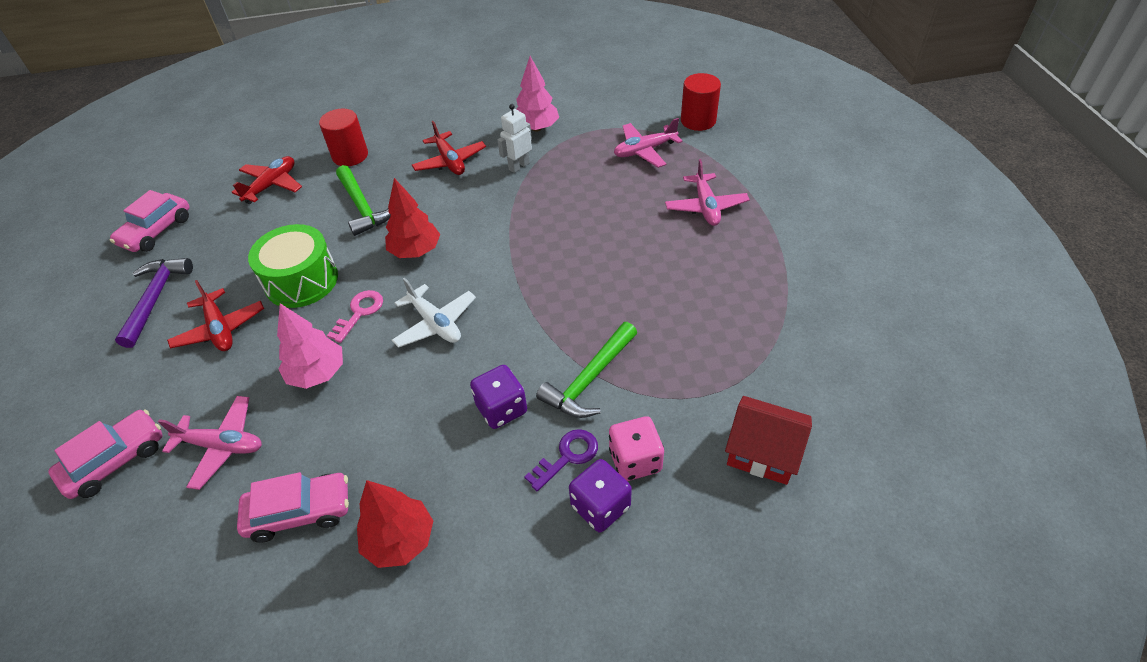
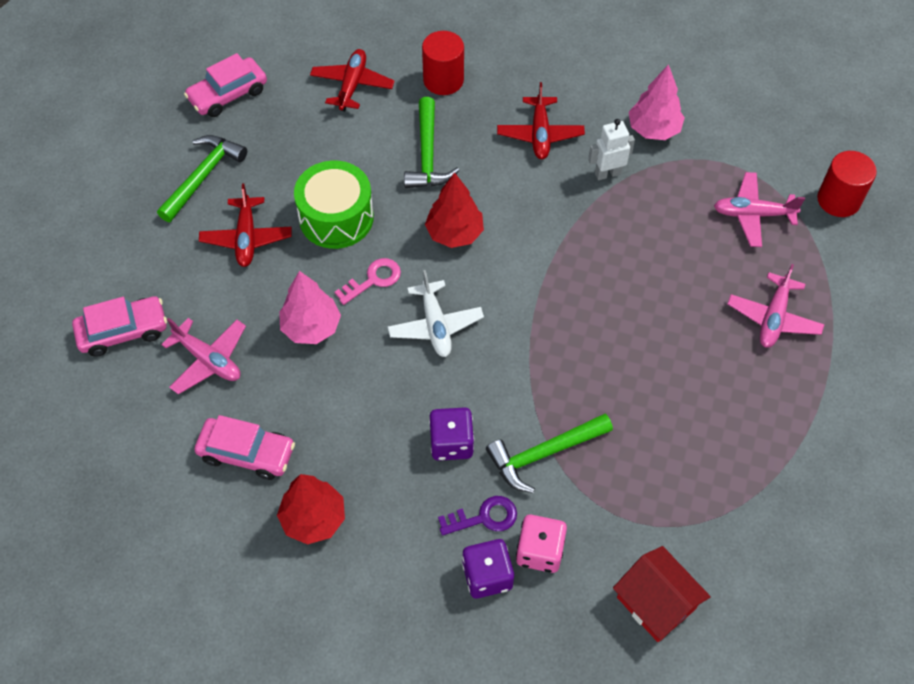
camera: 25 degrees right, 10 degrees up
(156, 298) = (203, 176): purple hammer -> green hammer
(271, 185) = (352, 85): red plane -> red plane turned 45 degrees counterclockwise

